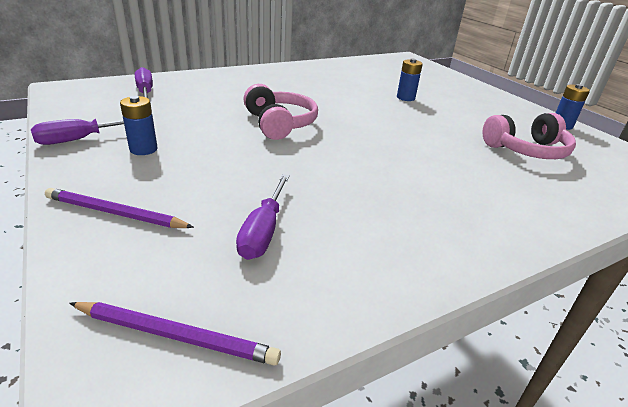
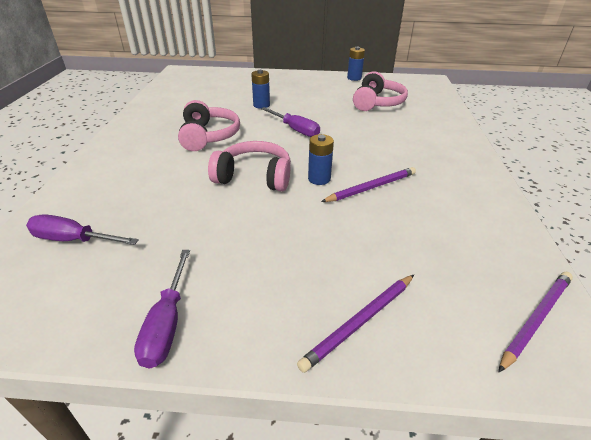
camera: 55 degrees left, 5 degrees up
(143, 149) = (238, 275): blue battery -> blue battery (319, 179)
(263, 231) = (426, 241): purple screwdriver -> purple screwdriver (295, 130)
(318, 93) = (208, 136): none -> pink headphones
(331, 180) = (371, 187): none -> purple pencil

